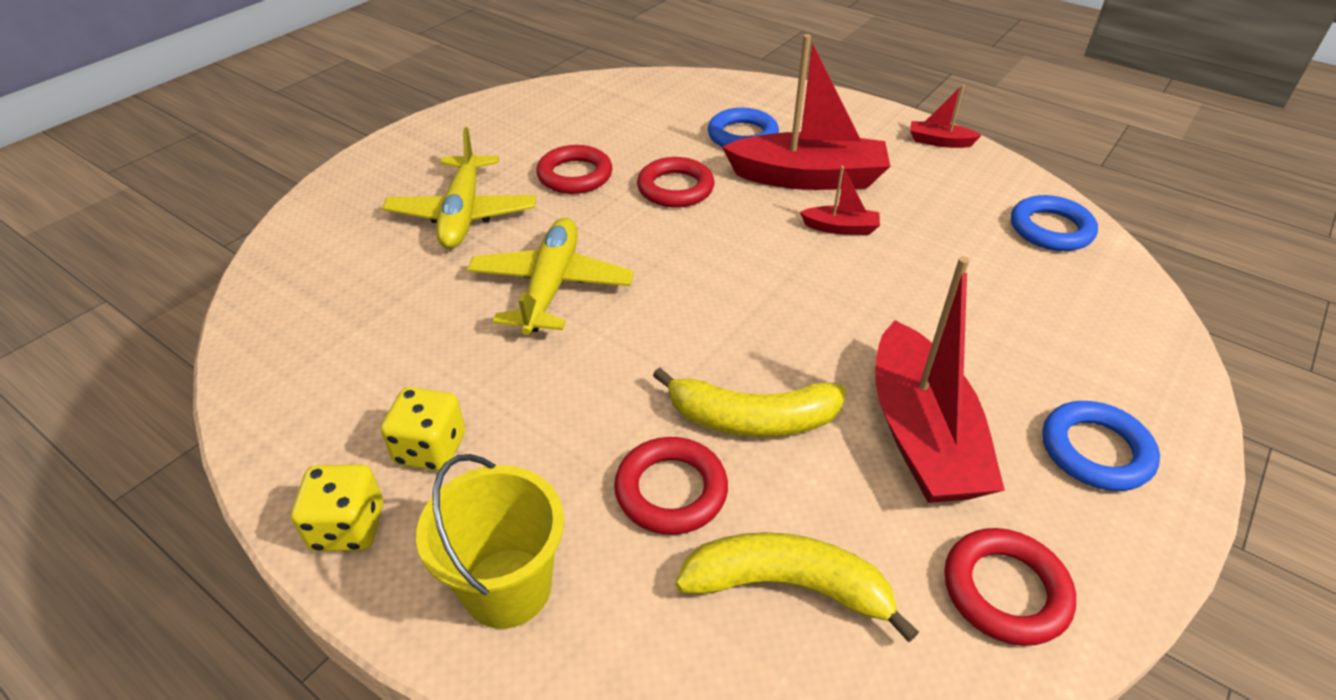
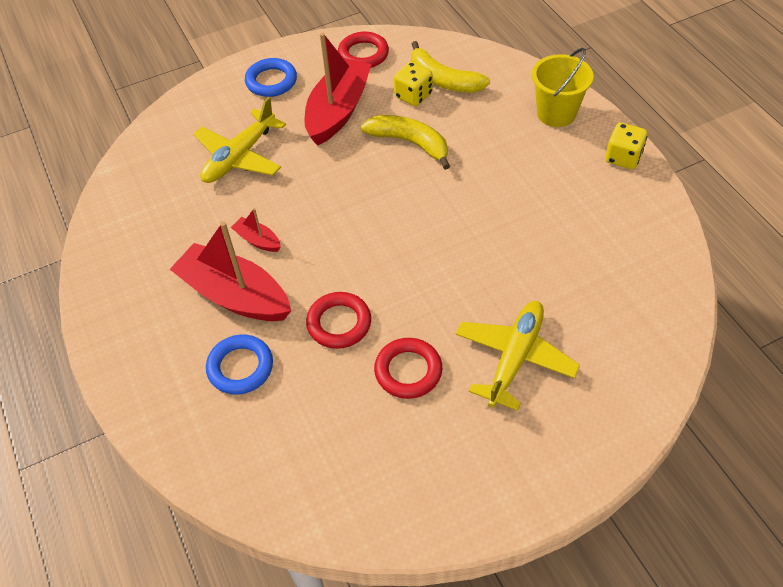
camera: 150 degrees left, 10 degrees up
(430, 449) = (577, 181): yellow dice -> yellow dice (413, 95)
(551, 286) = (475, 262): yellow plane -> yellow plane (239, 157)
(671, 490) = (469, 126): red ring -> none
(939, 142) = (101, 295): red boat -> none
(1050, 229) = (134, 191): blue ring -> none

